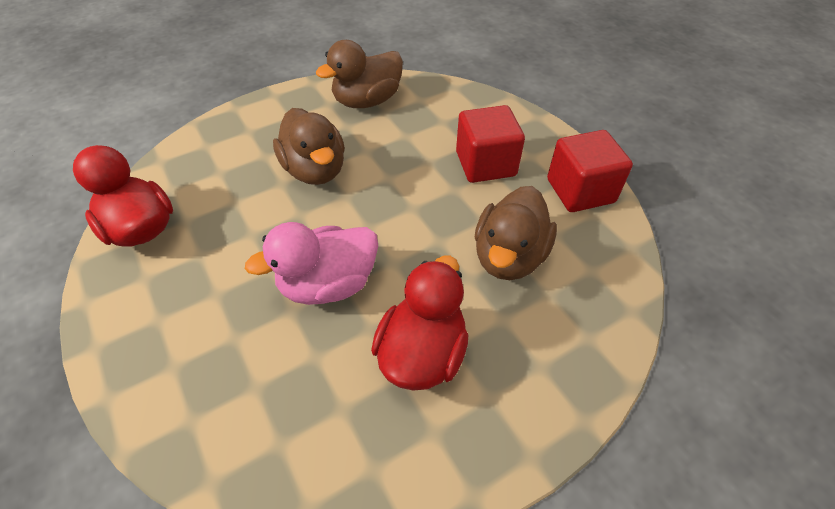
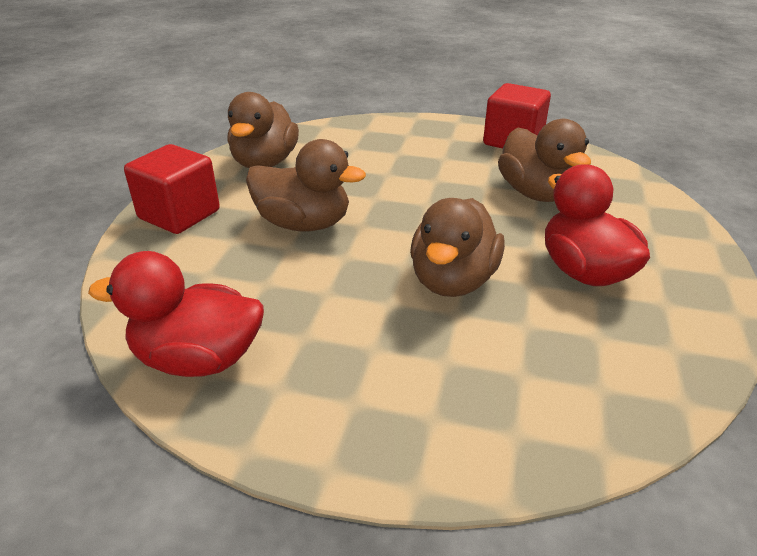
camera: 45 degrees left, 15 degrees down
(328, 284) = (453, 281): pink duck -> brown duck
(485, 164) = (430, 156): red cube -> red cube (179, 215)

